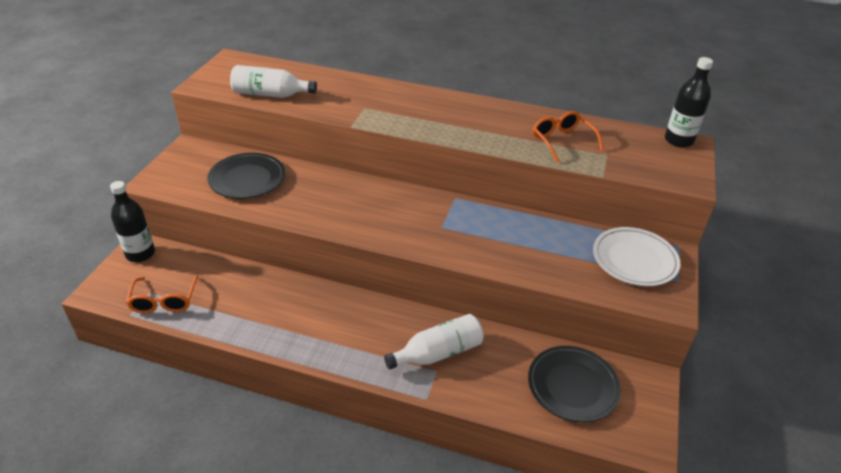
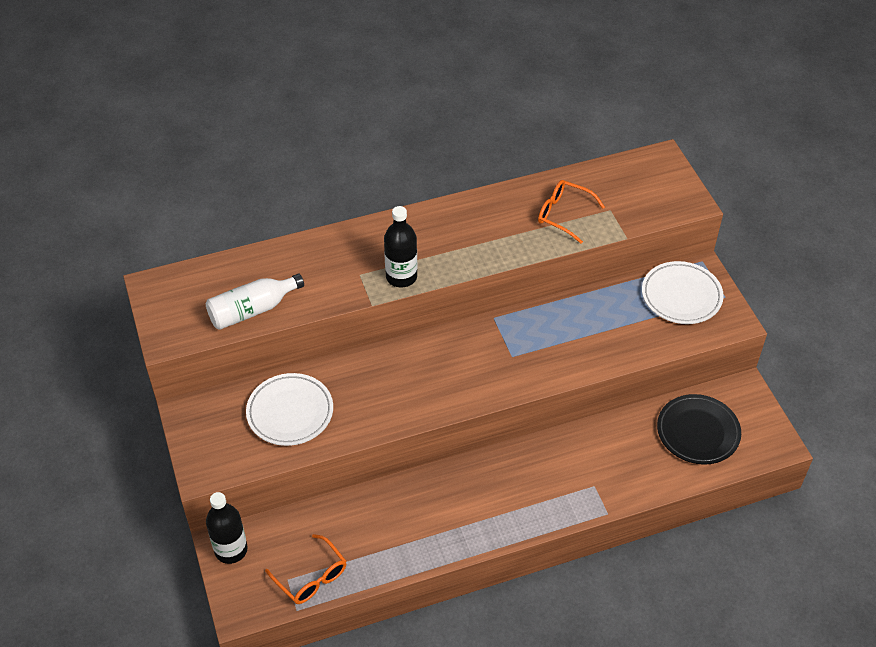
camera: 35 degrees left, 10 degrees up
(247, 179) = (290, 412): black plate -> white plate
(438, 353) = (581, 470): white bottle -> none
(678, 140) = (650, 159): black bottle -> black bottle (401, 277)

